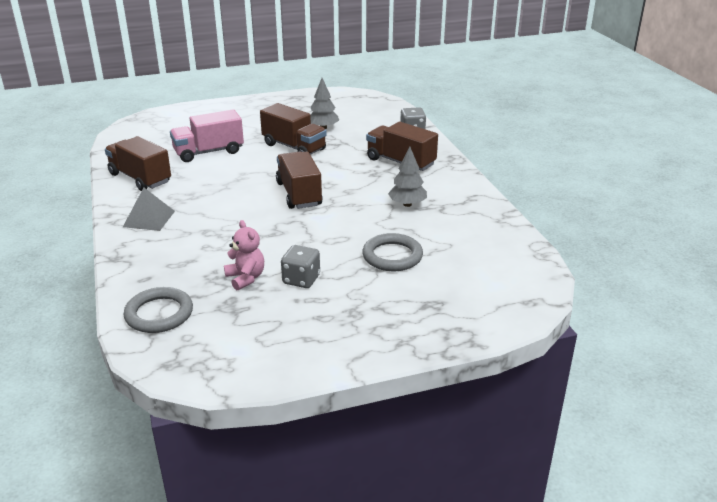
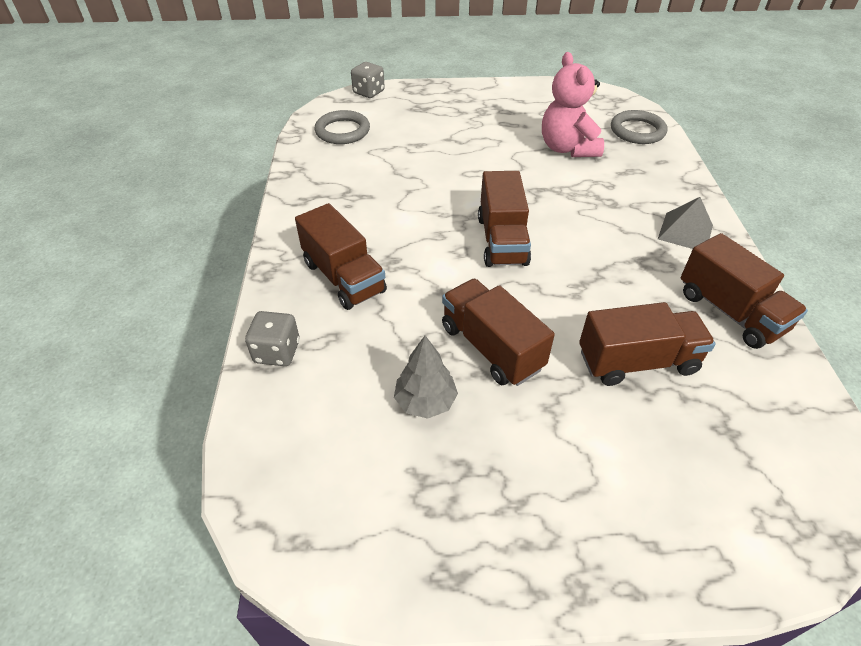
camera: 165 degrees left, 15 degrees up
(208, 152) = (637, 362): pink truck -> brown truck
(246, 278) = (567, 148): pink teddy bear -> pink teddy bear, size x1.66
(301, 279) = (518, 140): grey dice -> grey dice (368, 92)
(392, 256) = (429, 148): grey ring -> grey ring (342, 131)
(407, 204) = (380, 203): grey tree -> none

